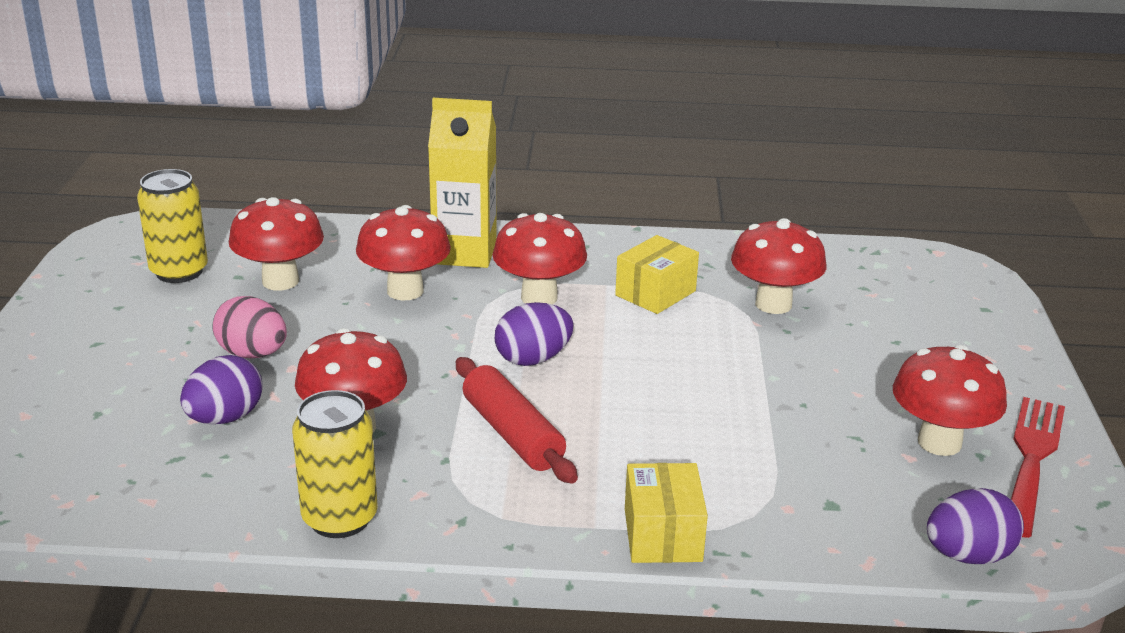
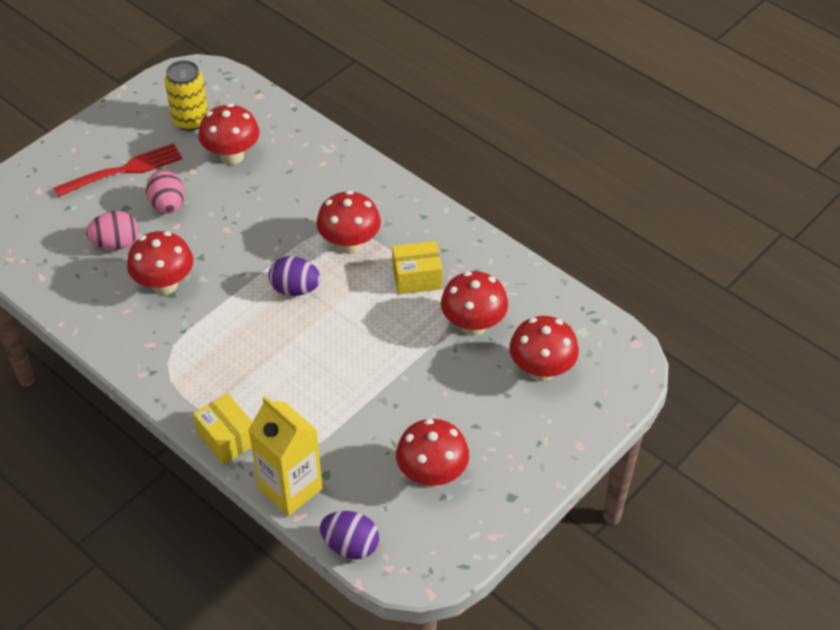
camera: 40 degrees right, 20 degrees up
(225, 418) = (116, 243): purple egg -> pink egg
(340, 518) = (104, 337): yellow can -> none
(405, 291) = (286, 199): red mushroom -> red mushroom (541, 370)
(464, 253) = (349, 185): yellow carton -> yellow carton (290, 488)
(512, 434) = (230, 334): red rolling pin -> none
(662, 535) = (227, 438): yellow box -> yellow box turned 75 degrees counterclockwise
(1032, 460) = (465, 518): red fork -> red fork (123, 171)

